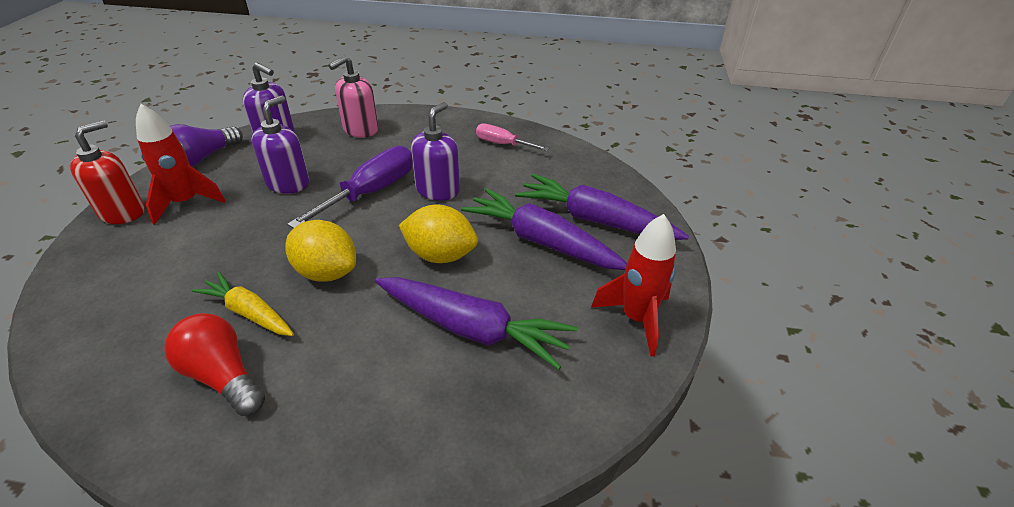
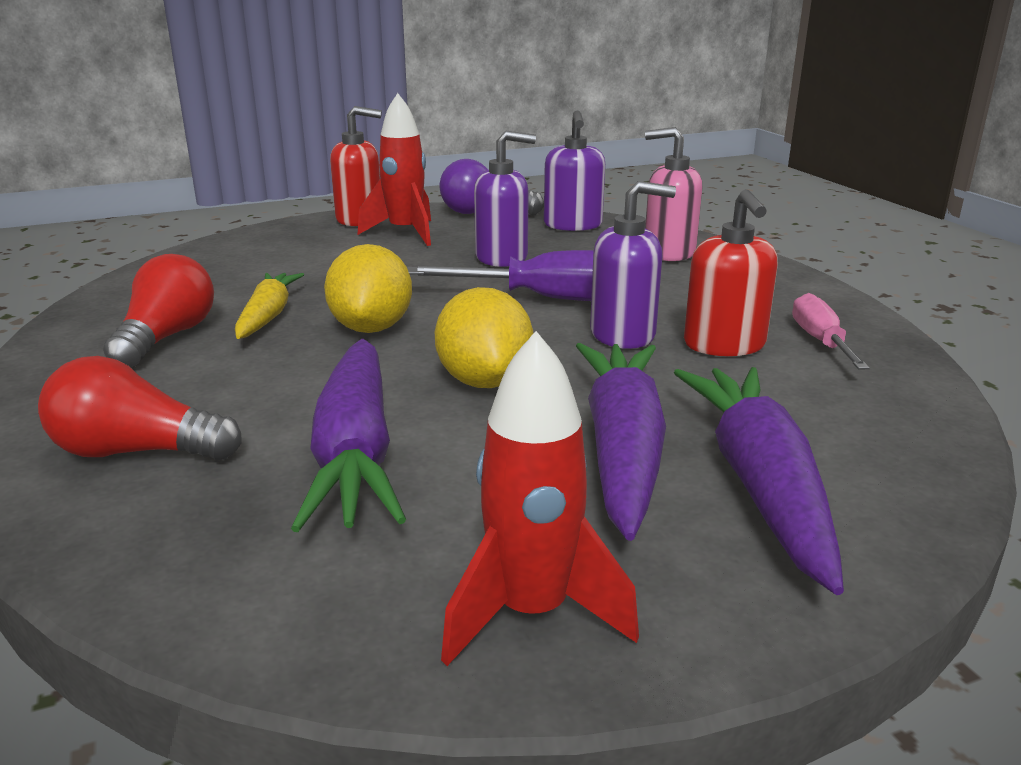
camera: 60 degrees right, 15 degrees down
(389, 426) = (137, 451): none -> red light bulb
(480, 168) = (724, 345): none -> red soap dispenser

